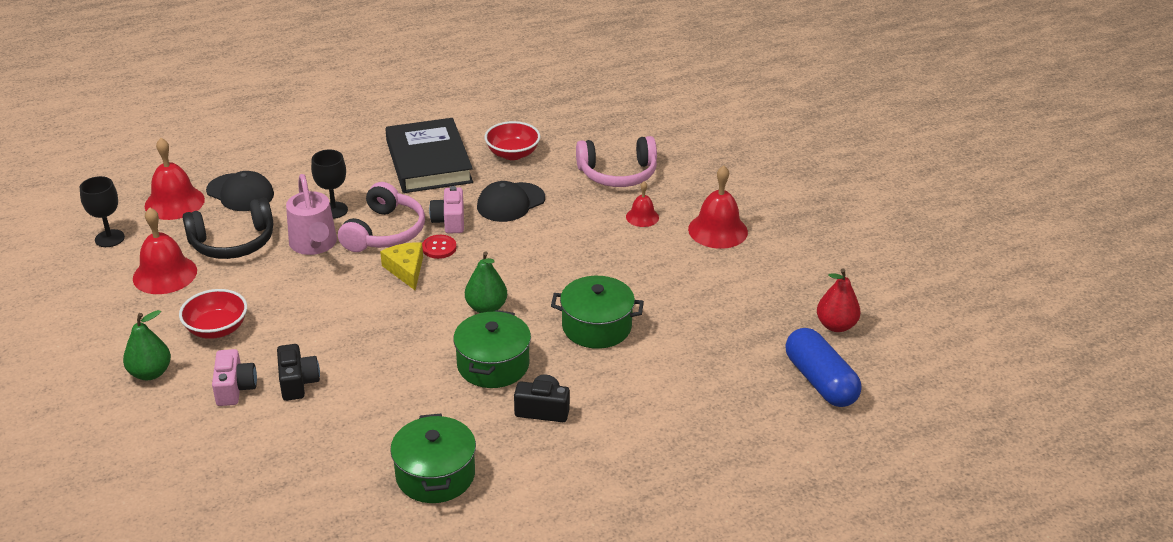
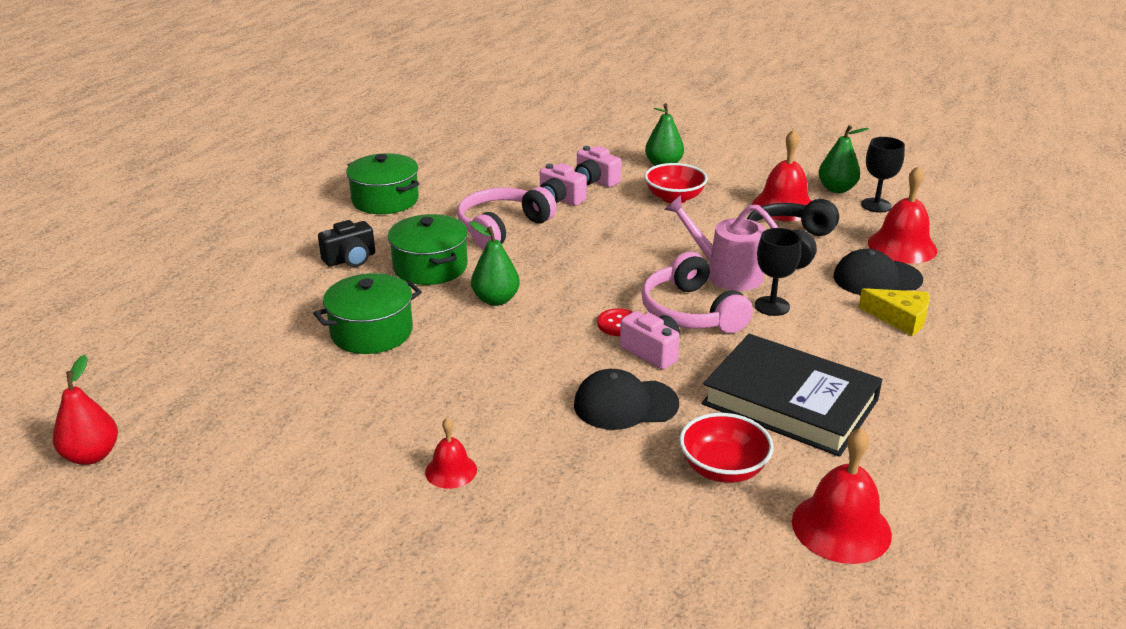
camera: 140 degrees right, 5 degrees down
(96, 267) = (836, 189): none -> green pear
(298, 382) = (560, 199): black camera -> pink camera
(406, 270) = (615, 293): yellow cheese -> yellow cheese (900, 318)
(510, 202) = (625, 404): black cap -> black cap turned 105 degrees counterclockwise
(618, 174) = (555, 518): pink headphones -> pink headphones (502, 228)
(718, 230) = (333, 505): red bell -> red bell (841, 527)
(820, 381) = (88, 388): blue capsule -> none

